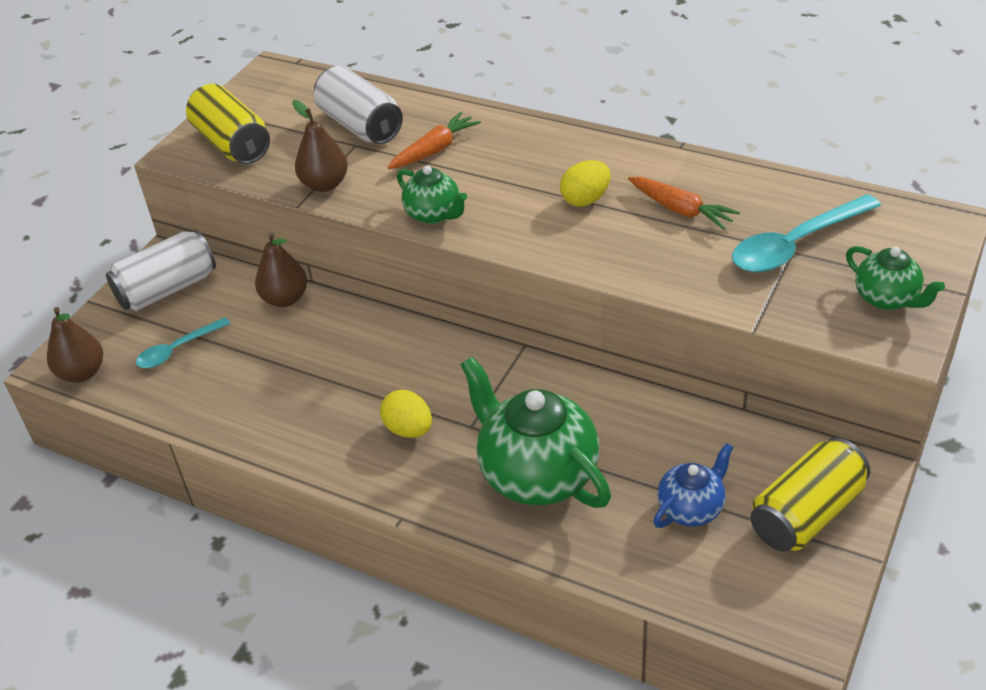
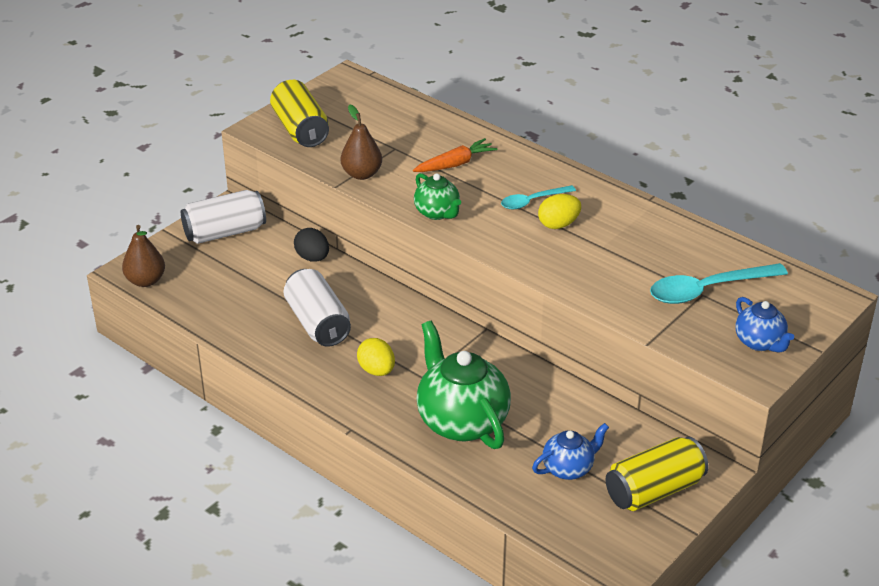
camera: 10 degrees right, 5 degrees down
(177, 349) = (221, 278): turquoise spoon -> turquoise spoon (532, 201)
(285, 299) = (312, 258): brown pear -> black egg
(360, 125) = (404, 134): white can -> white can (318, 323)
(681, 210) = (629, 247): orange carrot -> none
(887, 299) = (759, 342): green teapot -> blue teapot

